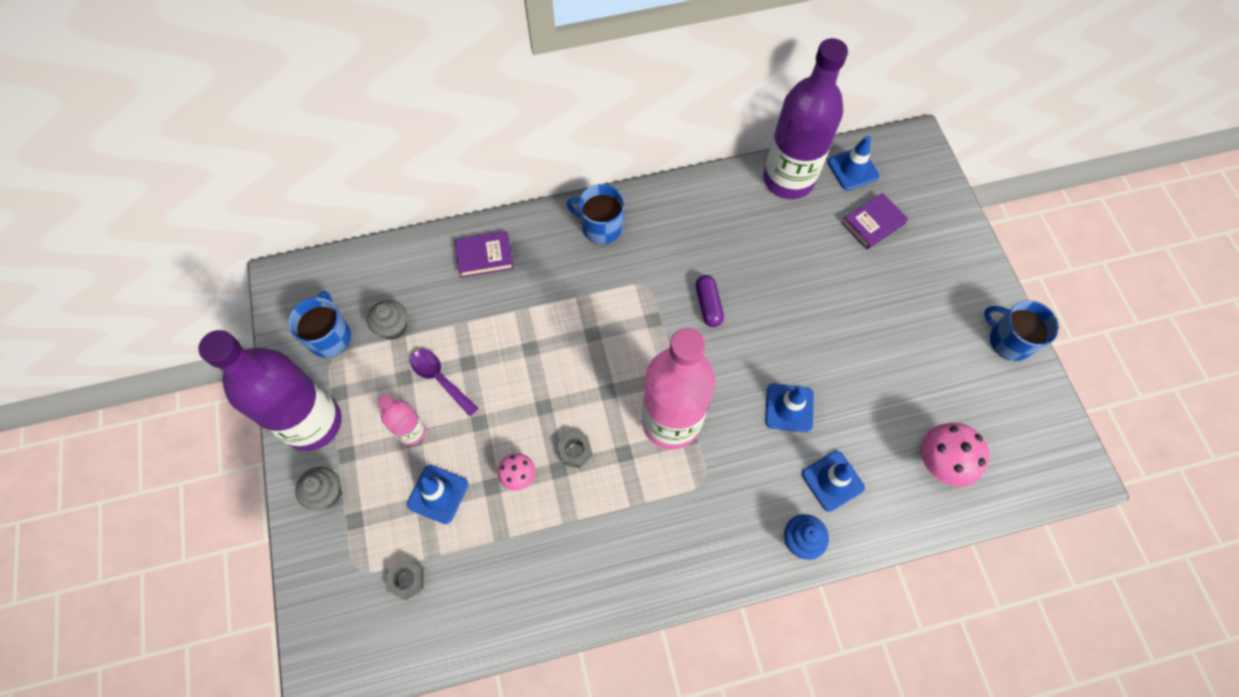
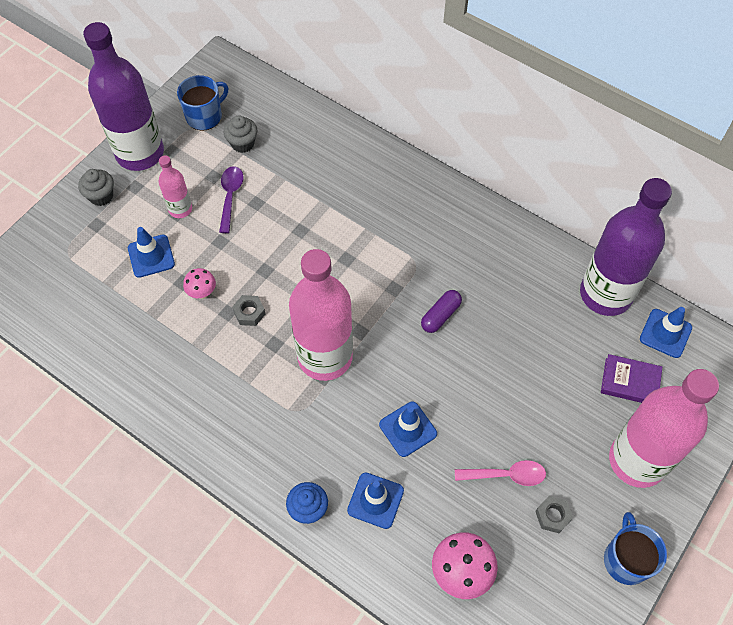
camera: 50 degrees right, 5 degrees down
(407, 580) = (81, 282): grey nut -> grey nut (553, 516)
(484, 256) = (343, 153): purple book -> none
(601, 227) = (435, 202): blue mug -> none
(883, 367) = (506, 475): none -> pink spoon
(938, 270) = (637, 460): none -> pink bottle

